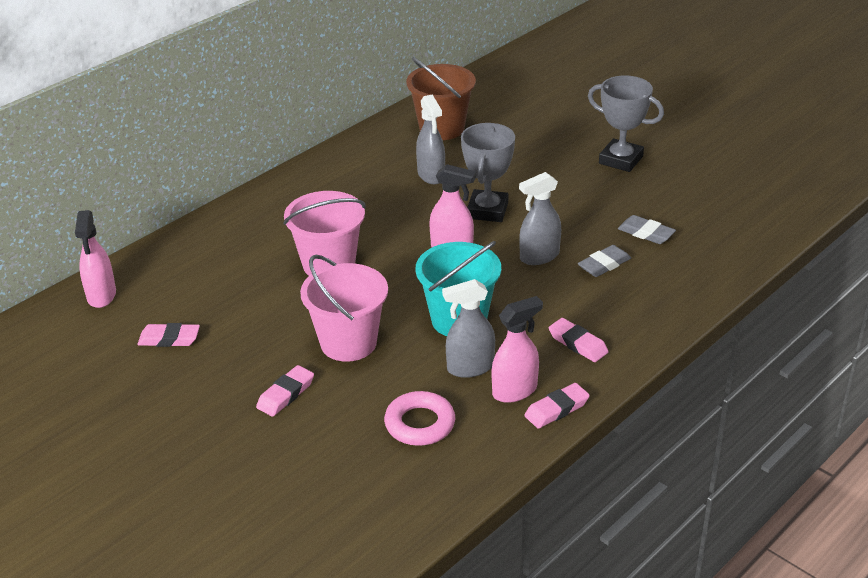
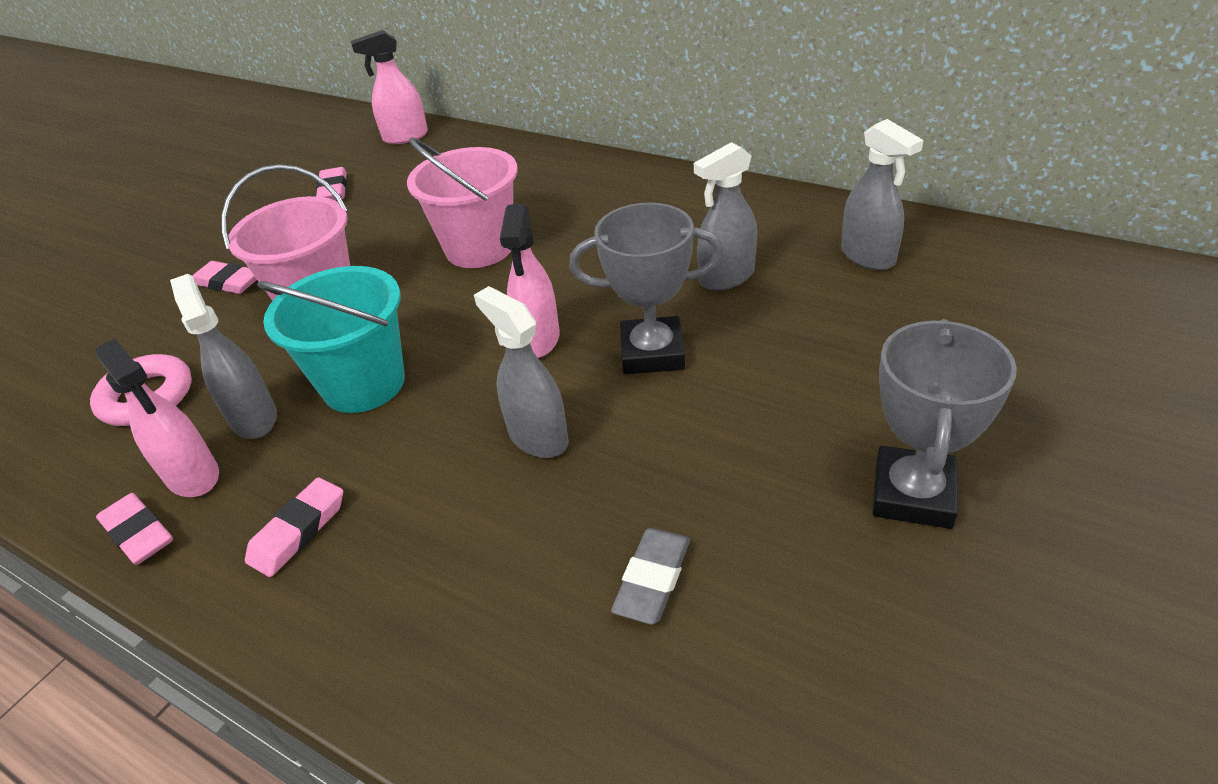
camera: 80 degrees right, 5 degrees up
(442, 128) = (868, 256): brown bucket -> grey spray bottle
(604, 264) = (530, 529): grey eraser -> none

